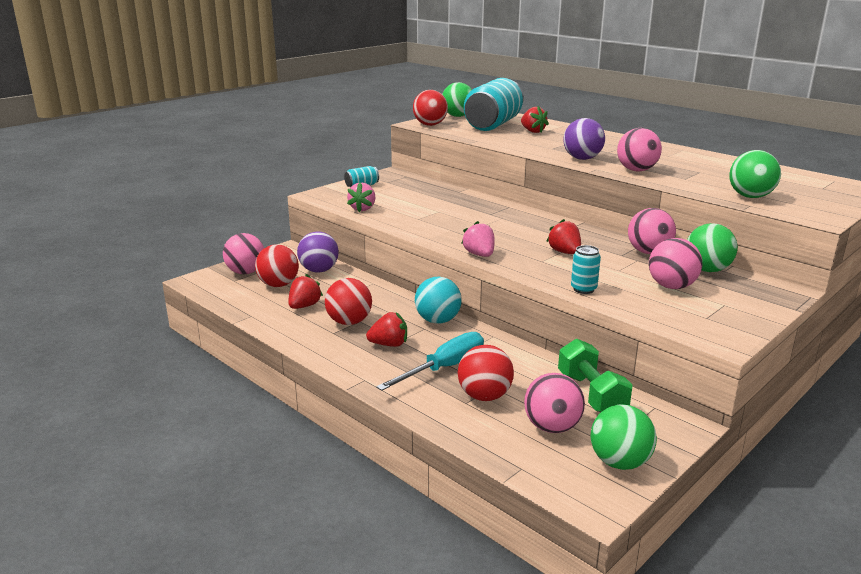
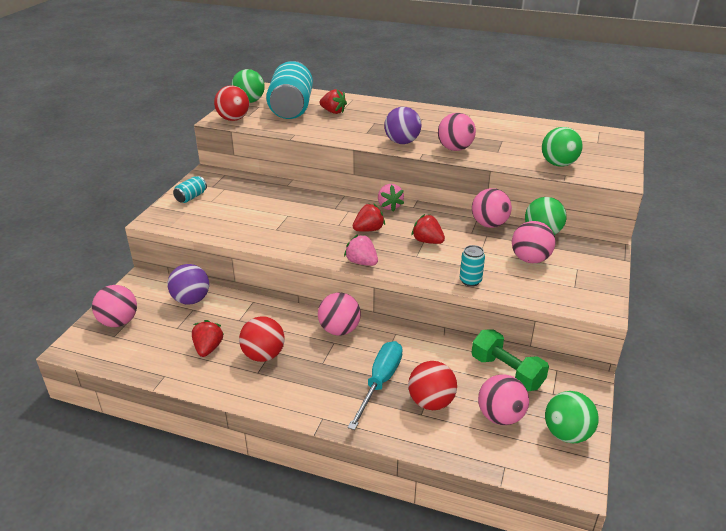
camera: 25 degrees left, 10 degrees up
(278, 285) = (164, 329): red ball -> none
(362, 209) = (215, 228): pink strawberry -> pink strawberry (389, 206)
(389, 344) = (316, 370): red strawberry -> red strawberry (368, 230)
(438, 320) = (339, 330): turquoise ball -> pink ball

